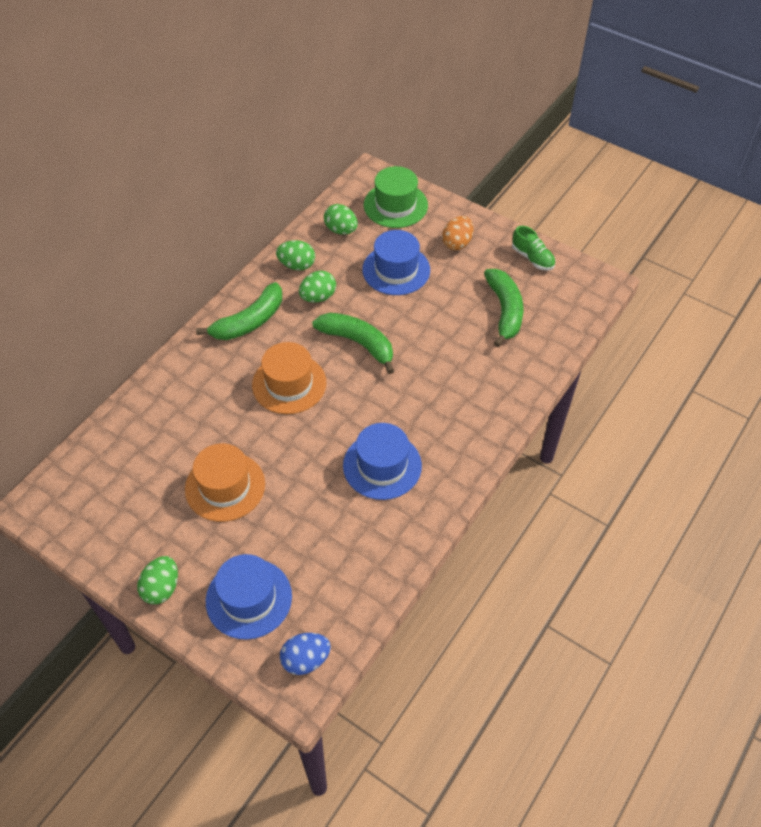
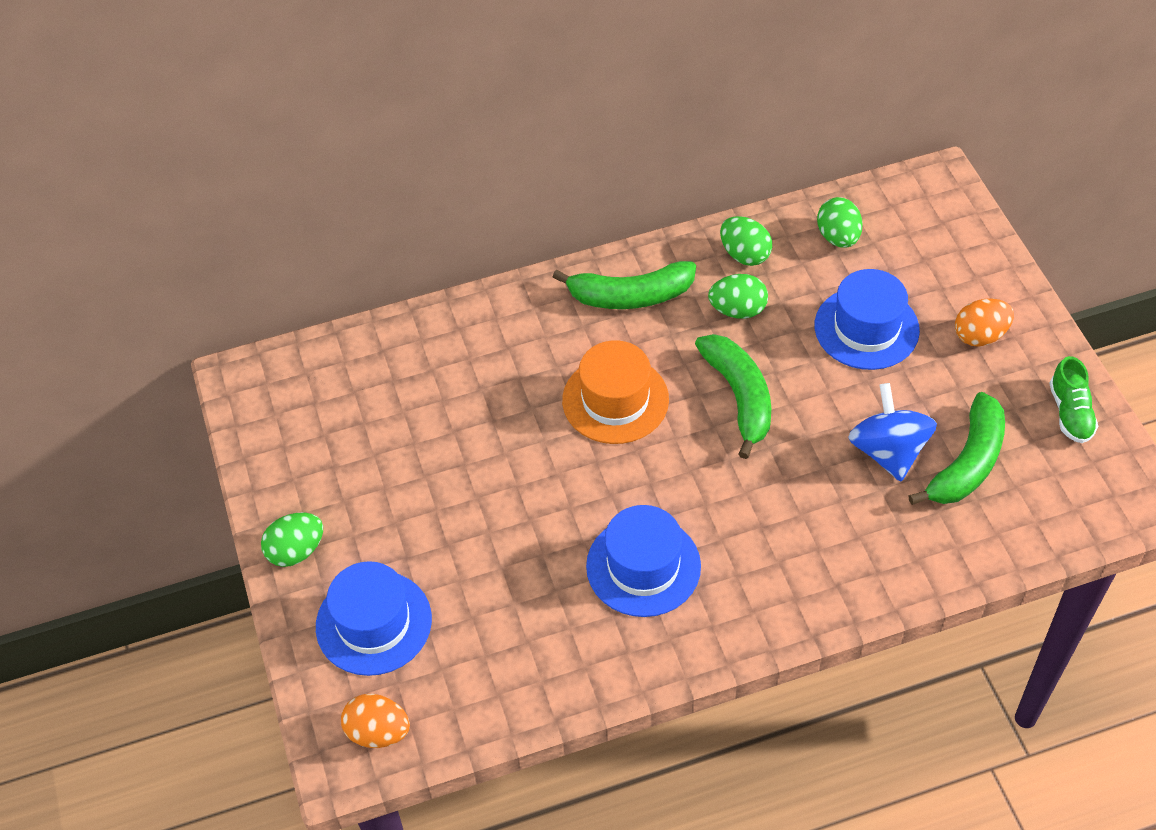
camera: 40 degrees right, 0 degrees up
(225, 486) = (448, 479): orange hat -> none
(306, 660) = (378, 732): blue egg -> orange egg
(395, 205) = (938, 240): green hat -> none
(460, 327) = (888, 451): none -> blue spinning top

